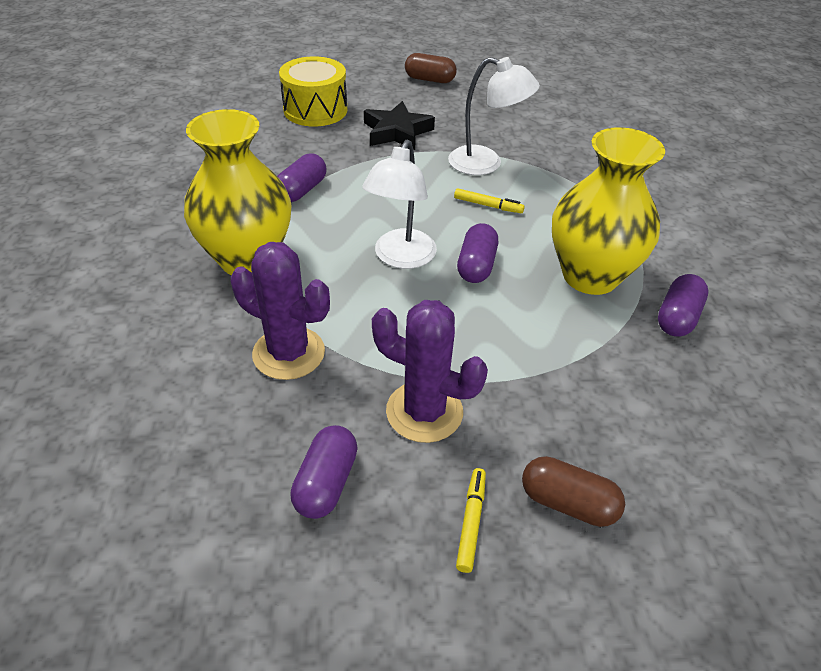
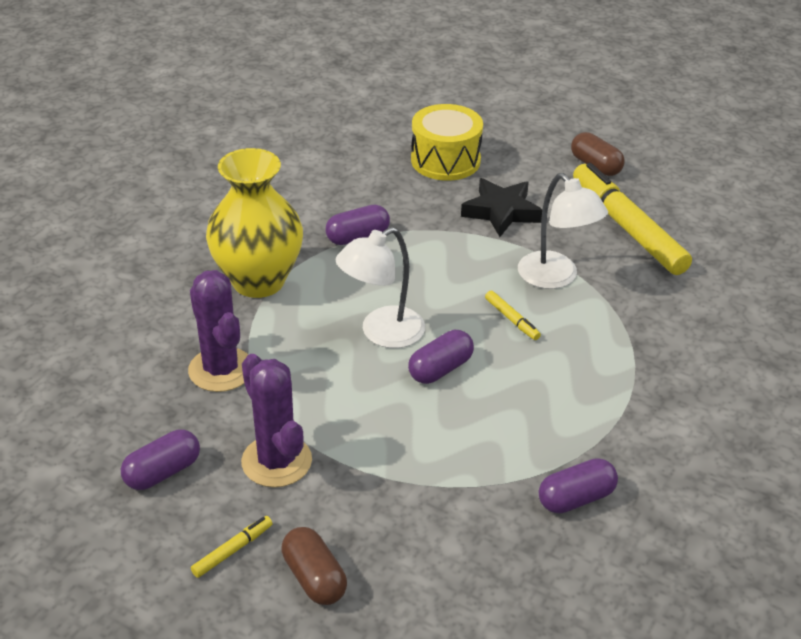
camera: 35 degrees right, 5 degrees down
(495, 113) = (627, 228): none -> yellow marker
(590, 276) = (536, 425): yellow vase -> none

